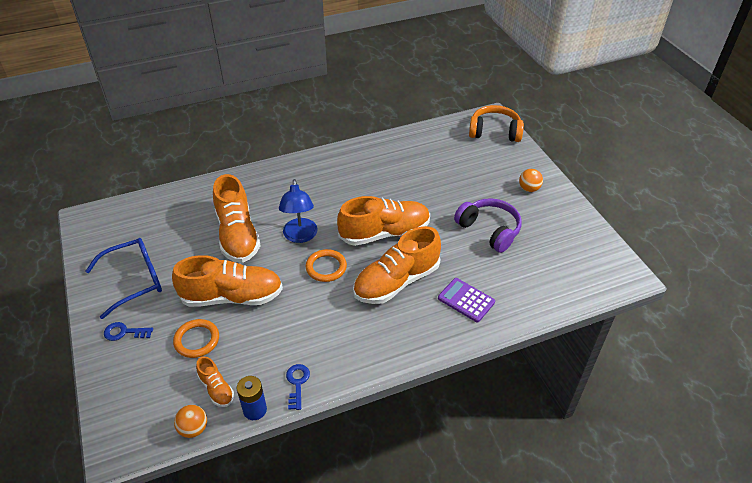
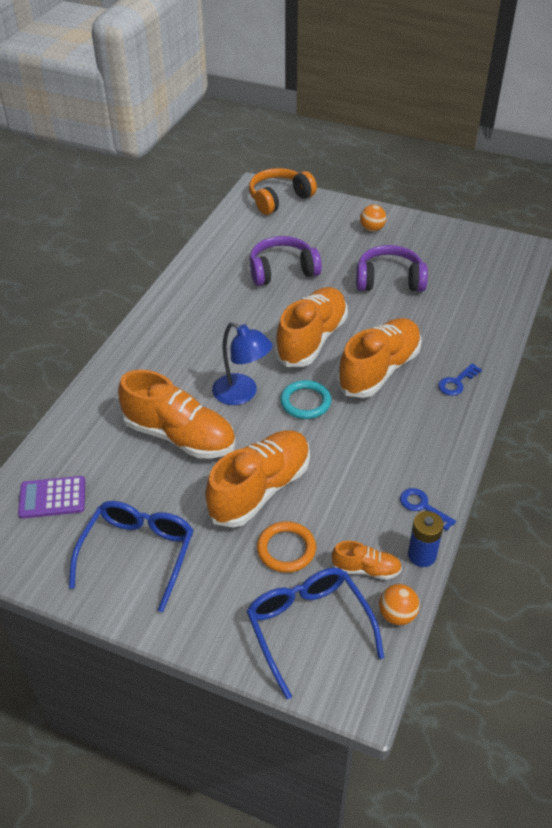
camera: 45 degrees left, 0 degrees up
(124, 332) = (205, 603): blue key -> blue key (456, 382)
(146, 391) = (308, 627): none -> blue glasses
(326, 267) = (305, 402): orange ring -> turquoise ring
(396, 281) = (379, 370): orange shoe -> orange shoe turned 150 degrees counterclockwise
(429, 179) = (282, 270): none -> purple headphones
(466, 300) = (449, 345): purple calculator -> purple calculator (52, 498)

